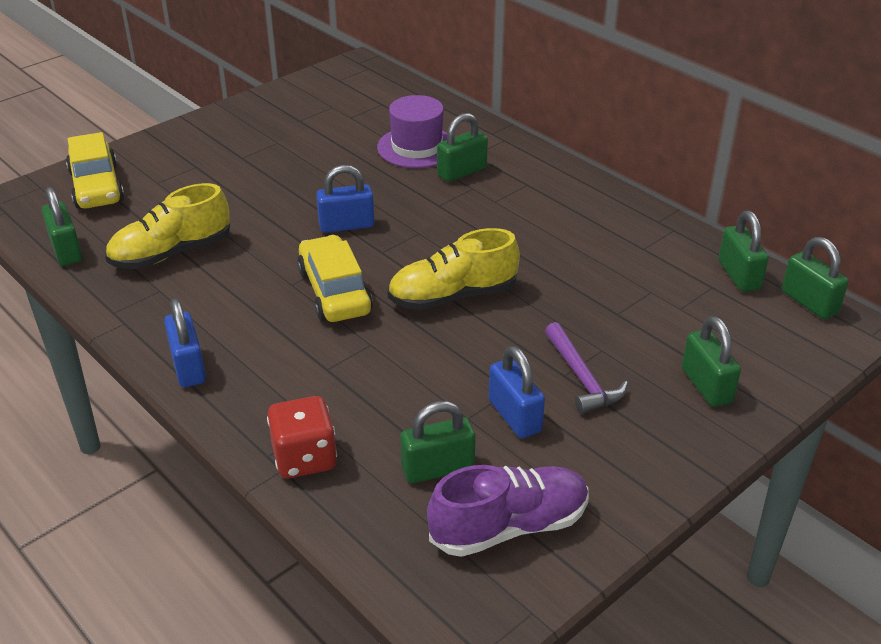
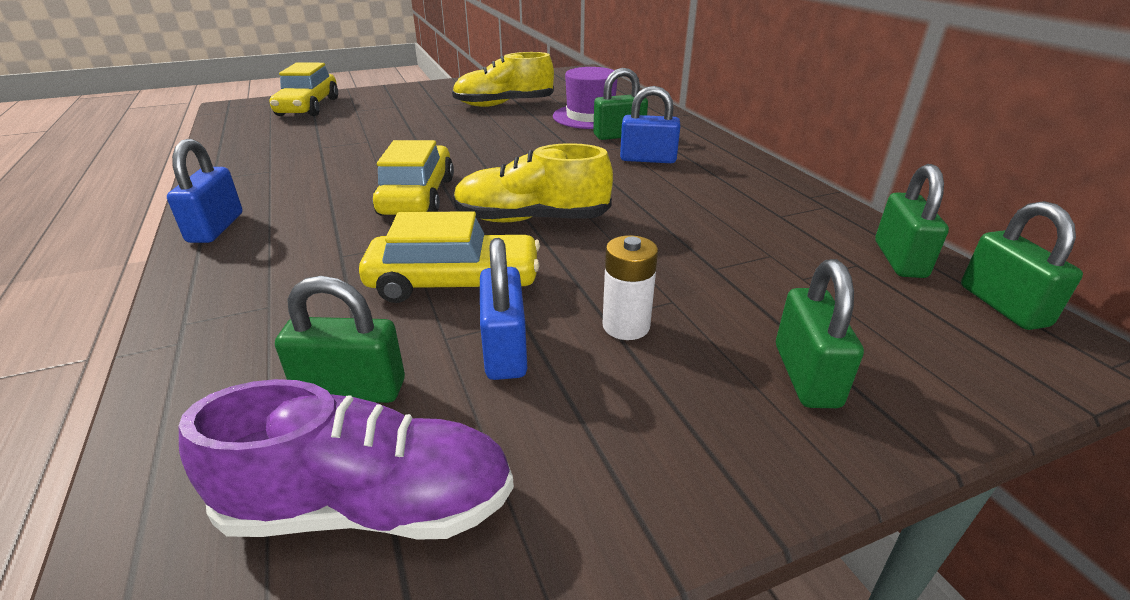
camera: 20 degrees right, 5 degrees down
(66, 250) = (235, 136): green padlock -> none
(171, 253) = (310, 150): yellow shoe -> yellow shoe (504, 104)
(304, 458) = (215, 336): red dice -> none
(346, 225) = (478, 154): blue padlock -> blue padlock (648, 159)
(439, 372) = (454, 283): none -> yellow car
(582, 378) = (626, 326): purple hammer -> white battery

